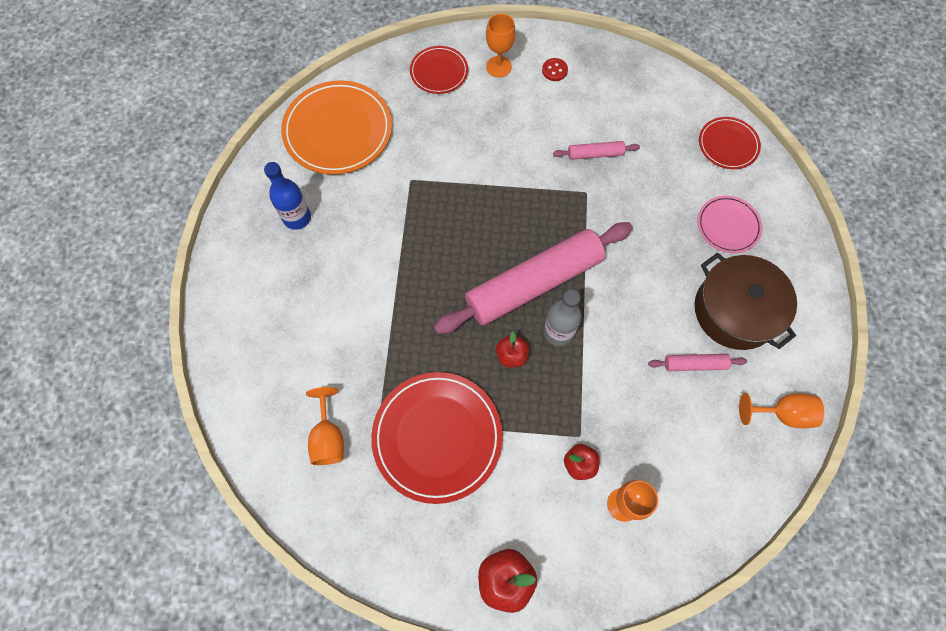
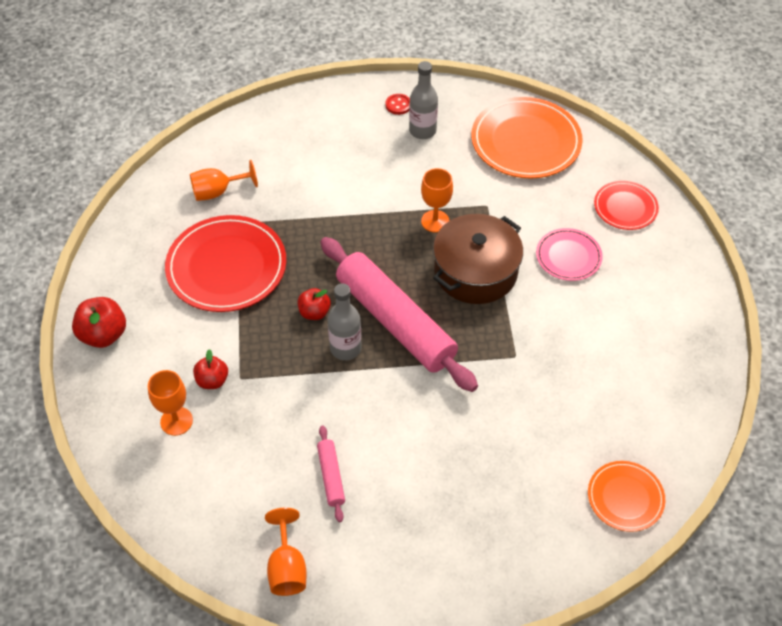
camera: 80 degrees right, 15 degrees down
(297, 218) = (422, 131): blue bottle -> grey bottle
(498, 67) = (652, 257): orange goblet -> orange goblet (435, 221)
(554, 70) = (667, 309): red button -> red button (398, 105)
(595, 154) = (567, 359): pink rolling pin -> none
(728, 145) = (625, 497): red plate -> orange plate
(728, 226) = (511, 502): pink plate -> pink plate (568, 256)
(735, 311) = (402, 514): brown pot -> brown pot (475, 271)

